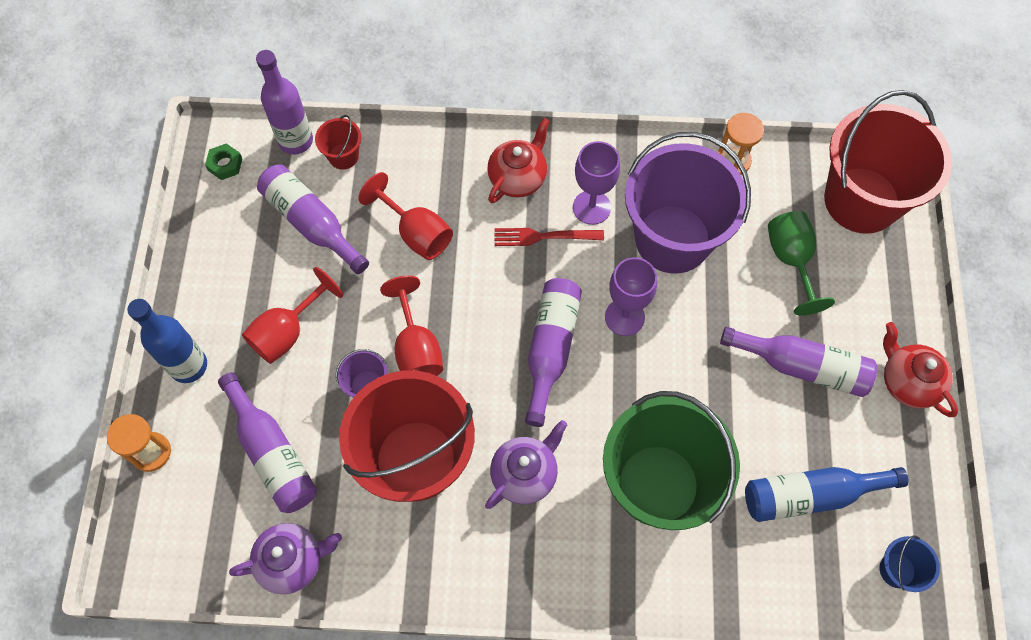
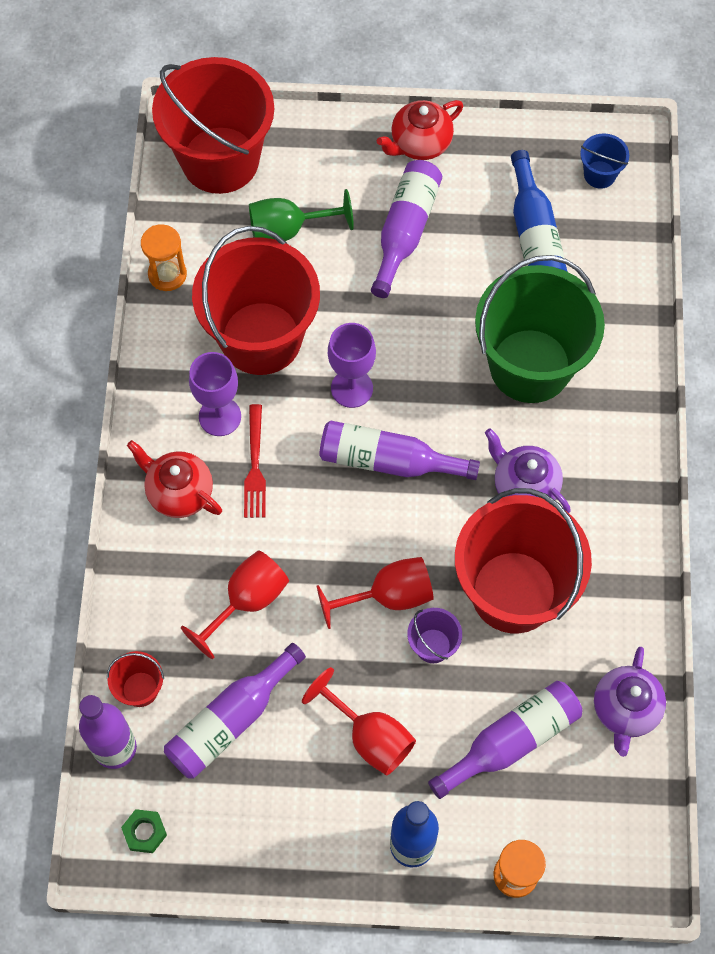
camera: 90 degrees left, 0 degrees up
(292, 561) = (625, 710): purple teapot -> purple teapot turned 150 degrees counterclockwise
(672, 239) = (261, 338): purple bucket -> red bucket

